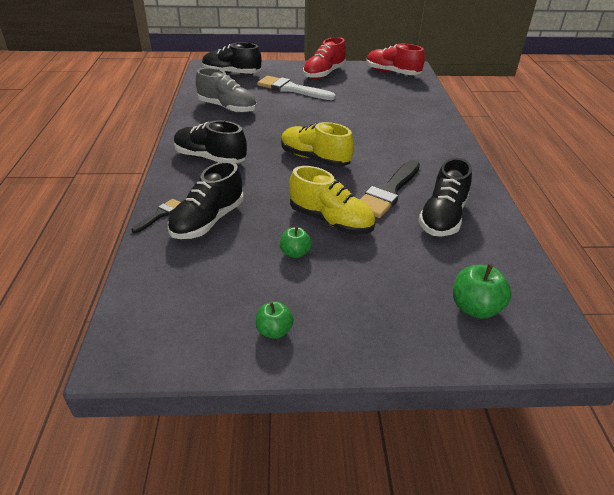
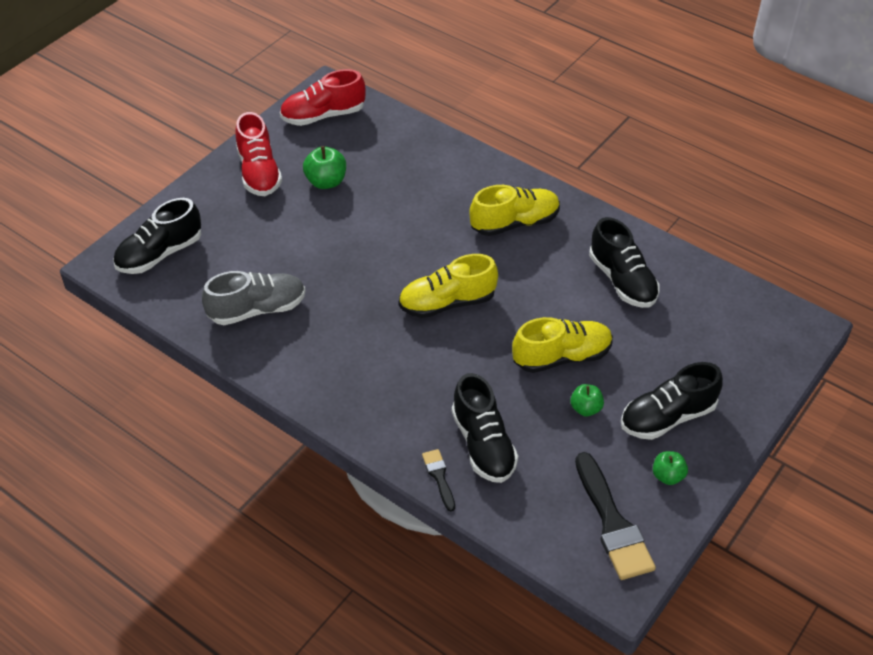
camera: 50 degrees left, 10 degrees up
(210, 158) = (364, 384): black shoe -> black shoe (667, 417)
(291, 89) = (269, 226): white brush -> none
(388, 192) = (554, 288): black brush -> black brush (612, 523)
(419, 154) = (514, 223): none -> yellow shoe
(475, 308) = (737, 343): green apple -> green apple (326, 182)

